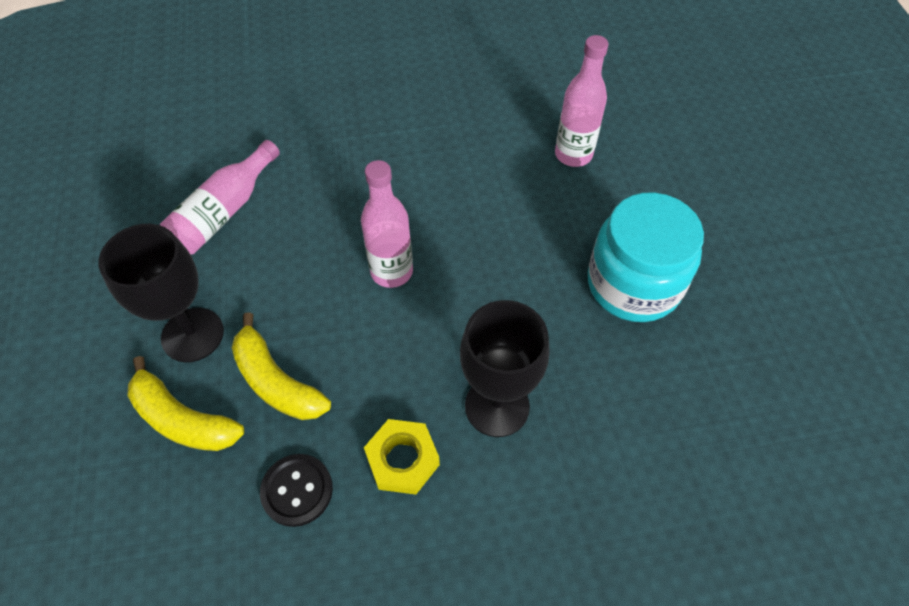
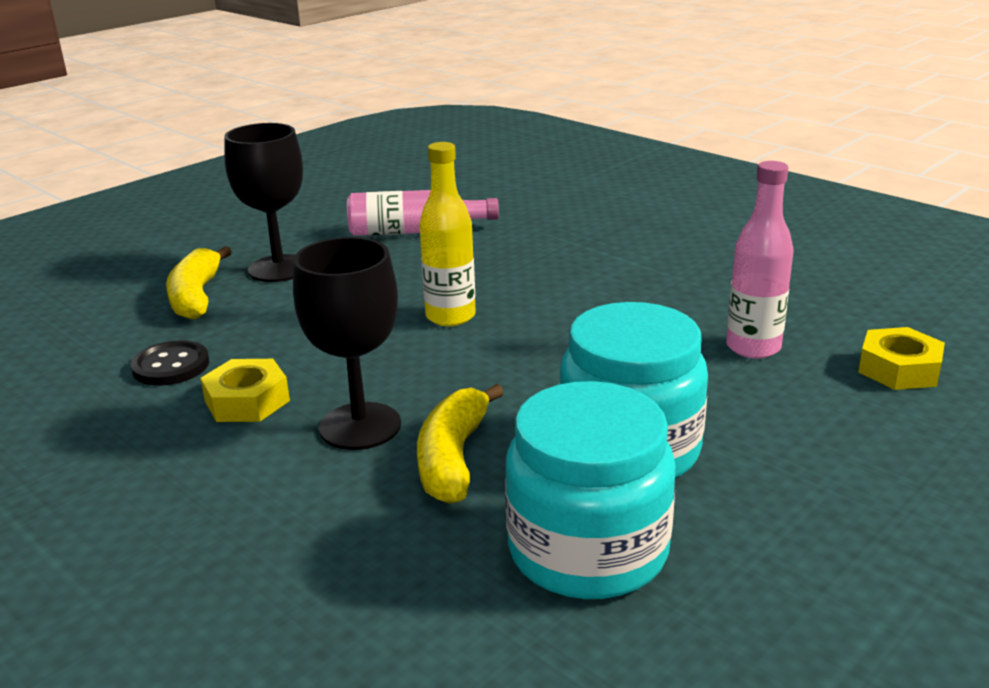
camera: 55 degrees right, 30 degrees down
(276, 381) = (271, 315): yellow banana -> yellow banana (453, 458)
(391, 272) = (450, 316): pink bottle -> yellow bottle
(646, 116) = (899, 369): none -> yellow nut
(711, 365) = (588, 550): none -> turquoise jar

